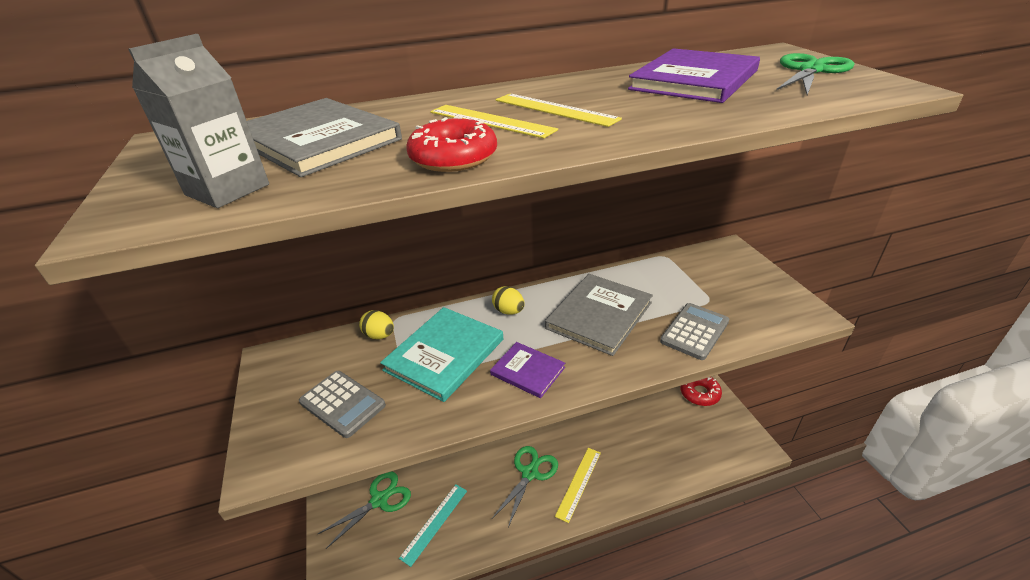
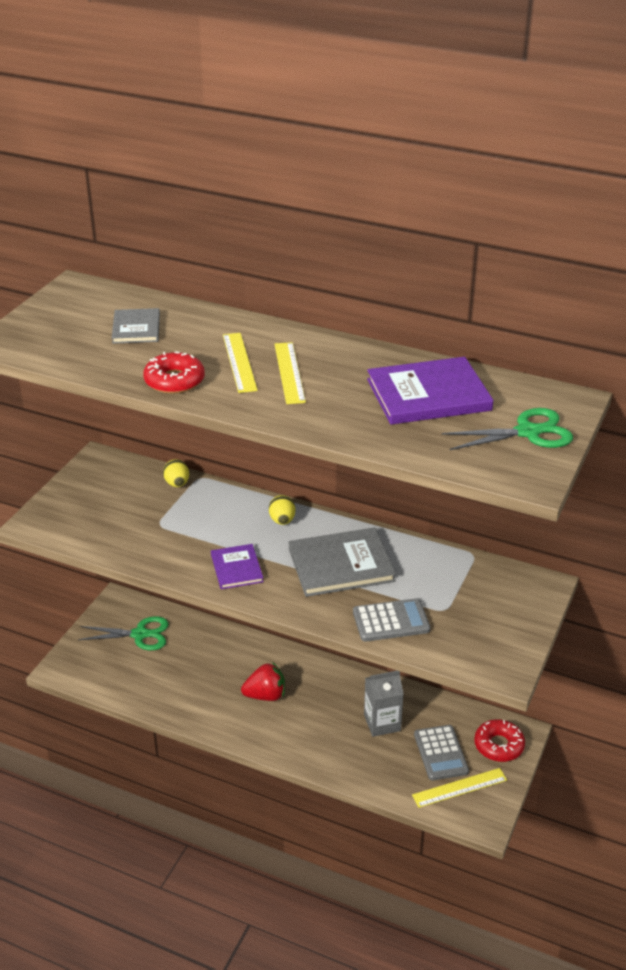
camera: 40 degrees right, 0 degrees up
(227, 190) = (57, 345): grey carton -> grey carton (382, 723)
(317, 140) = (136, 328): grey book -> grey book, size x0.58
(342, 403) = (107, 515): grey calculator -> grey calculator (441, 753)
(434, 523) = (160, 677): turquoise ruler -> none
(444, 354) = (200, 523): turquoise book -> none
(530, 473) = (265, 695): green scissors -> red strawberry
(578, 483) = (294, 729): yellow ruler -> yellow ruler (459, 787)

